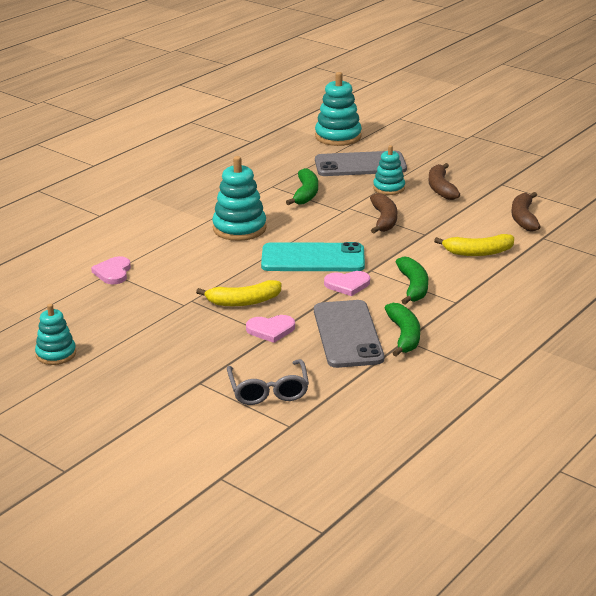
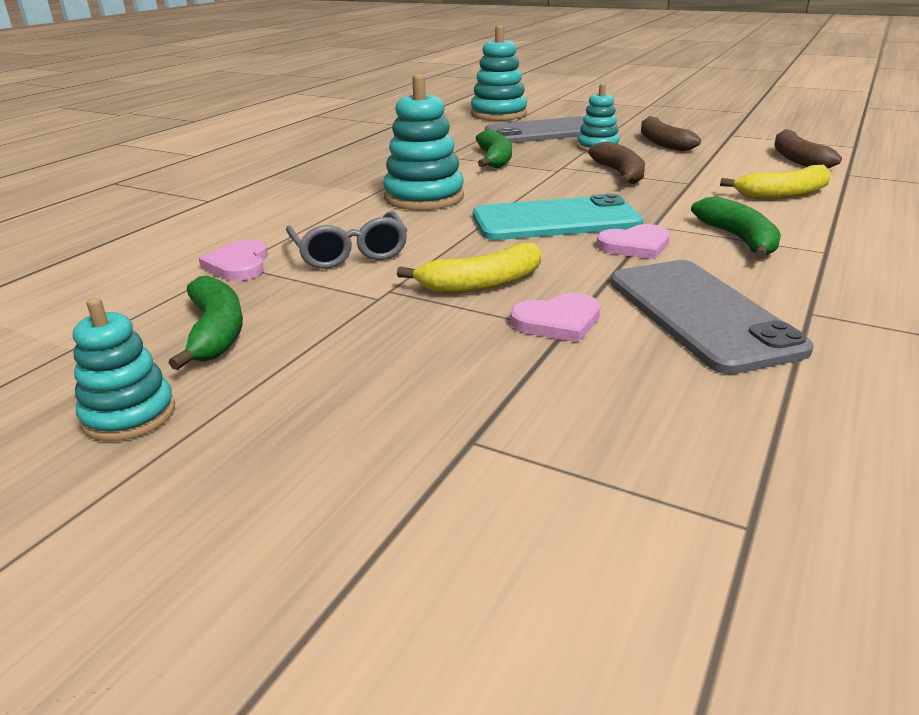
camera: 10 degrees left, 0 degrees up
(268, 391) = (635, 441): grey glasses -> grey glasses (350, 253)
(404, 336) = (800, 306): green banana -> green banana (215, 332)

